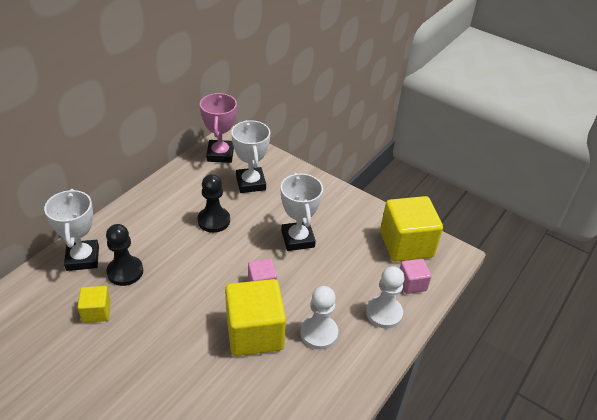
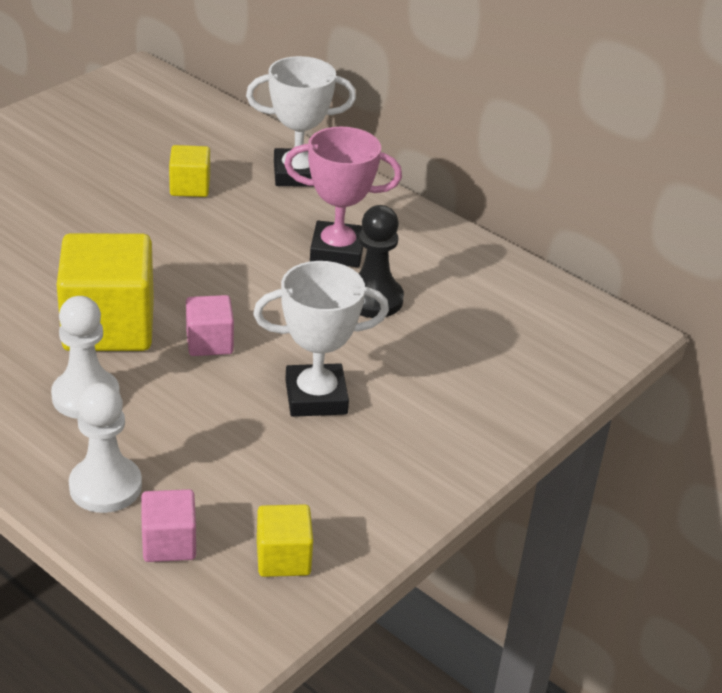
camera: 95 degrees right, 5 degrees down
(125, 272) = (263, 210): black pawn -> none
(220, 154) = (568, 317): pink trophy -> pink trophy (337, 251)
(250, 183) = (480, 350): white trophy -> none
(406, 244) = (283, 558): yellow cube -> yellow cube, size x0.50

